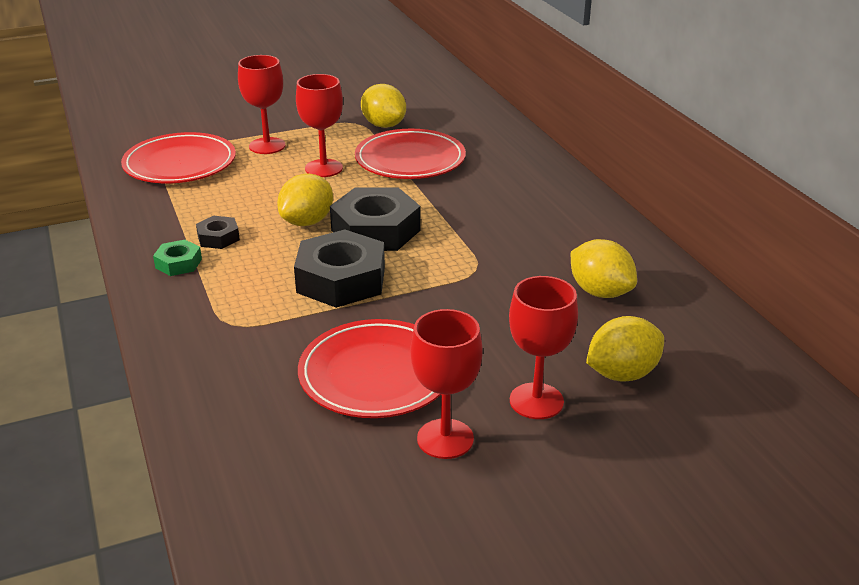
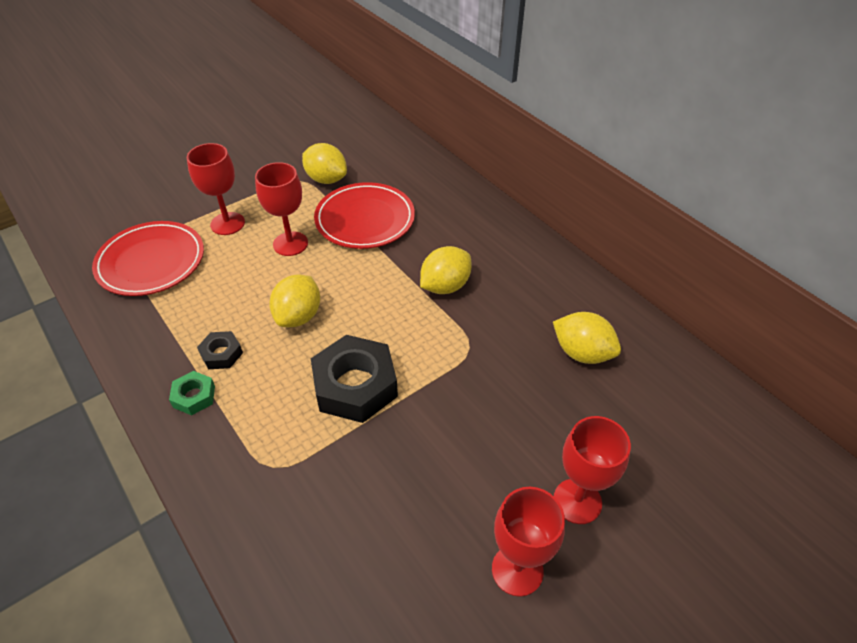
camera: 15 degrees left, 15 degrees up
(375, 230) = (364, 315): black nut -> none
(376, 374) = (428, 502): red plate -> none
(622, 374) = (634, 449): yellow lemon -> yellow lemon (445, 286)

